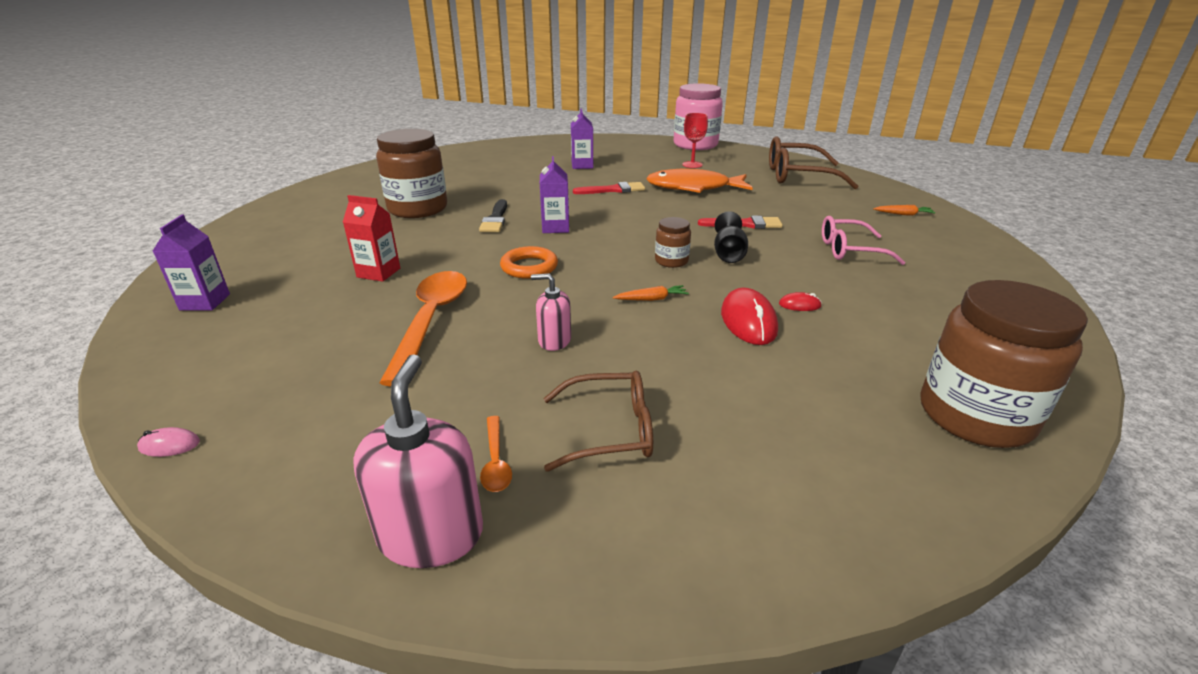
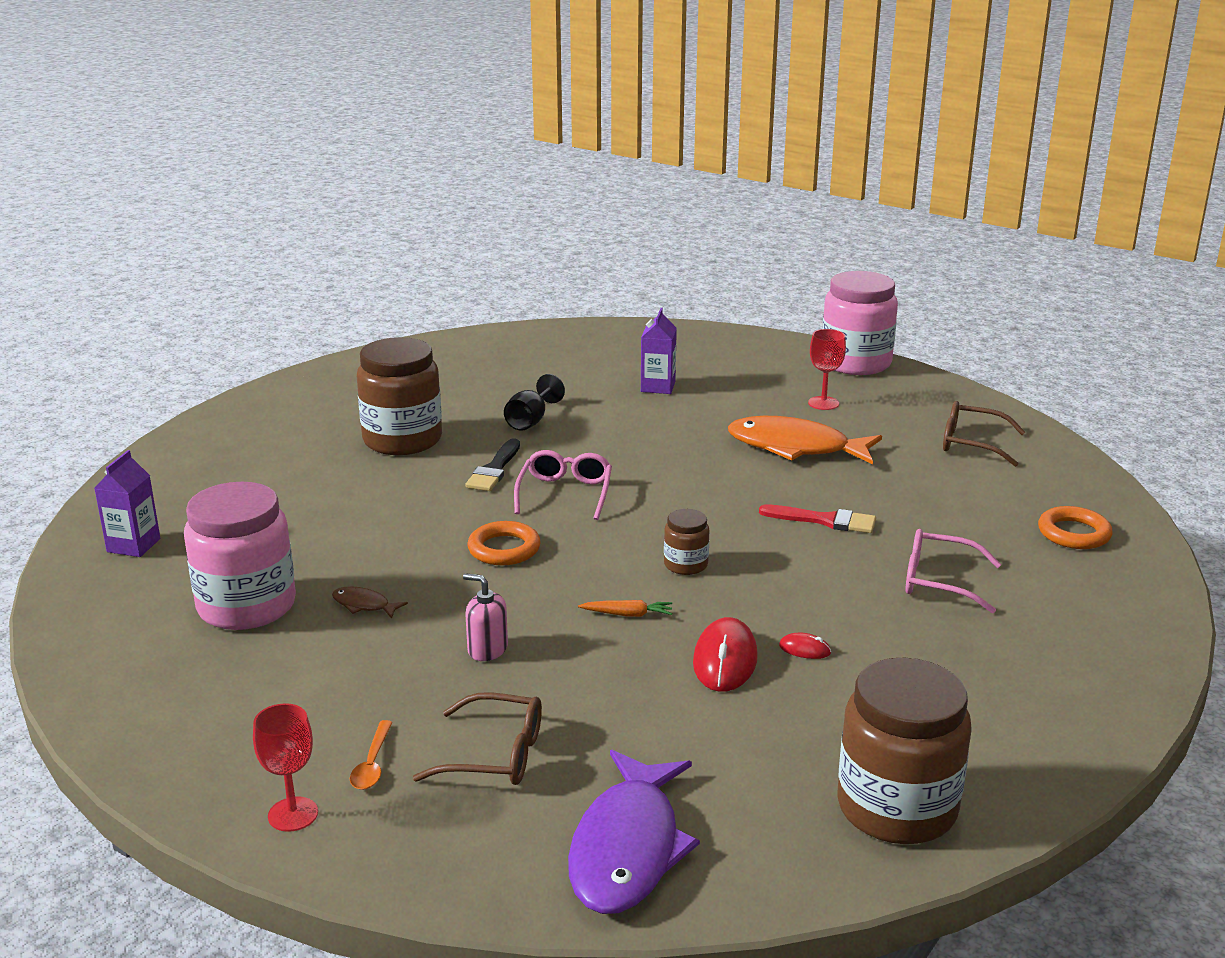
camera: 15 degrees right, 5 degrees down
(169, 445) = (88, 698): pink mouse -> none
(323, 336) = (247, 606): none -> pink jar
(378, 273) = (326, 532): red carton -> none
(431, 321) = (364, 605): orange spoon -> brown fish
(431, 535) = (293, 814): pink soap dispenser -> red goblet
(555, 227) = (565, 493): purple carton -> pink glasses
(613, 190) = (677, 438): red brush -> none
(728, 254) = (768, 564): black goblet -> black goblet (531, 421)
(788, 501) = (627, 848): none -> purple fish
(797, 176) = (971, 443): brown glasses -> brown glasses, size x0.65
(903, 214) = (1074, 533): orange carrot -> orange ring

